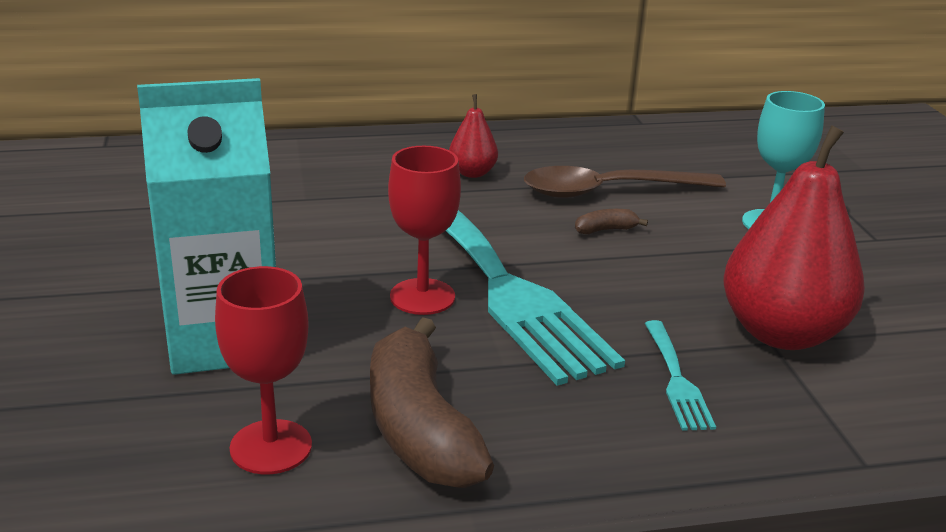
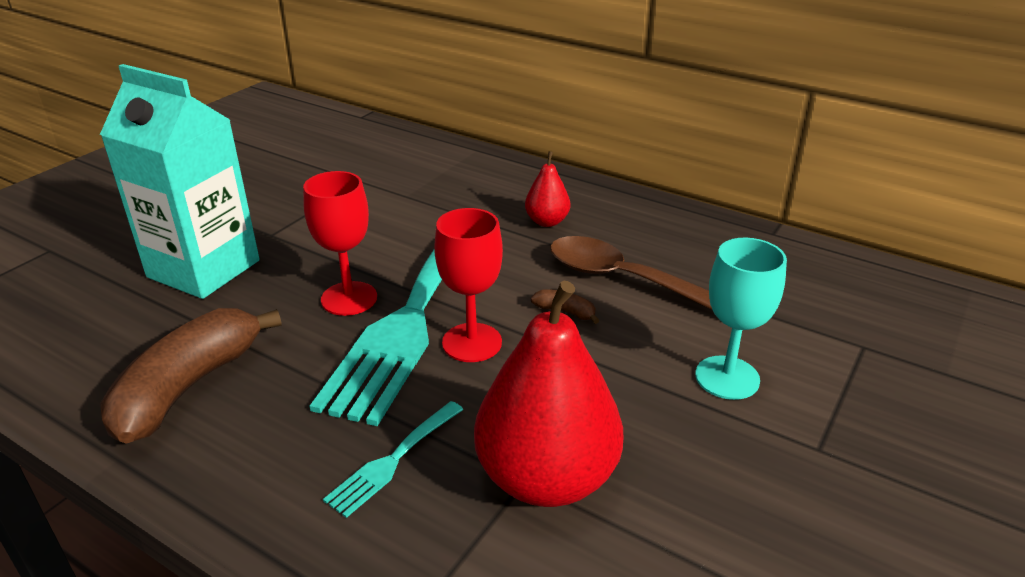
camera: 45 degrees right, 5 degrees up
(271, 447) = (108, 349): red goblet -> red goblet (472, 342)

